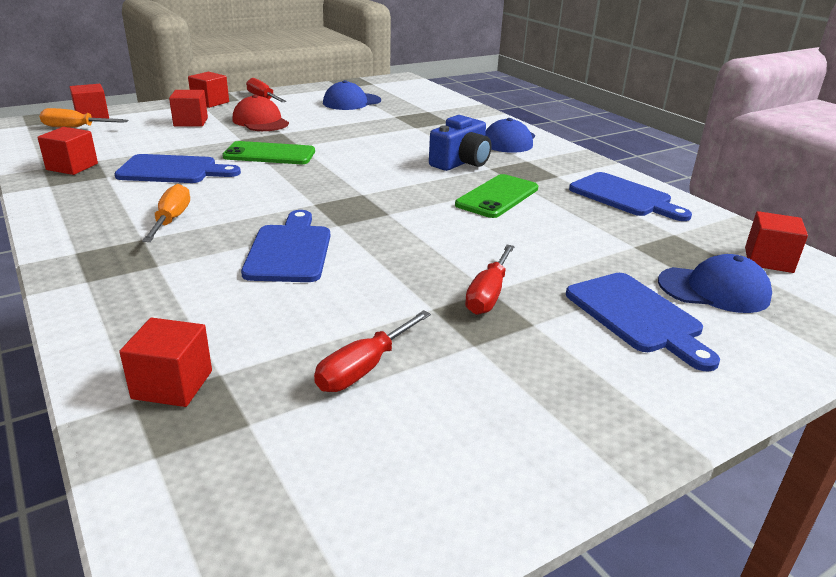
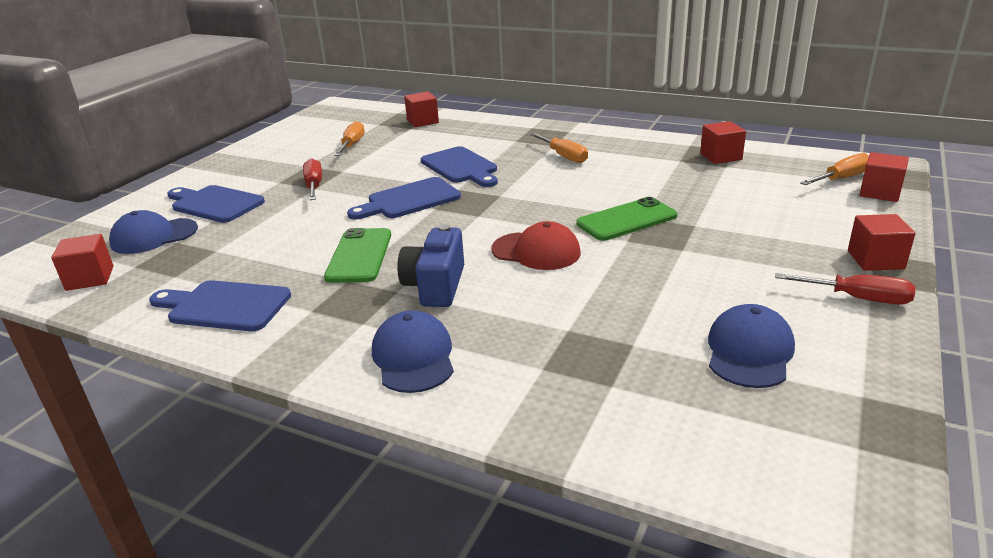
camera: 150 degrees right, 0 degrees up
(172, 170) = (653, 179): blue cutting board -> blue cutting board (409, 200)
(191, 122) = (793, 224): red cube -> none
(260, 121) = (742, 255): red cap -> red cap (536, 251)
(364, 368) = (352, 145): red screwdriver -> orange screwdriver

